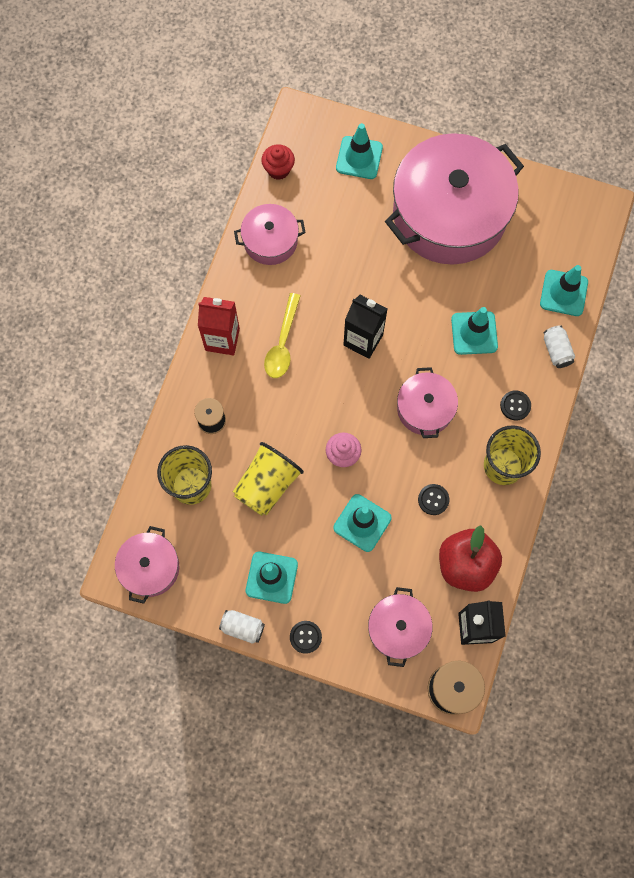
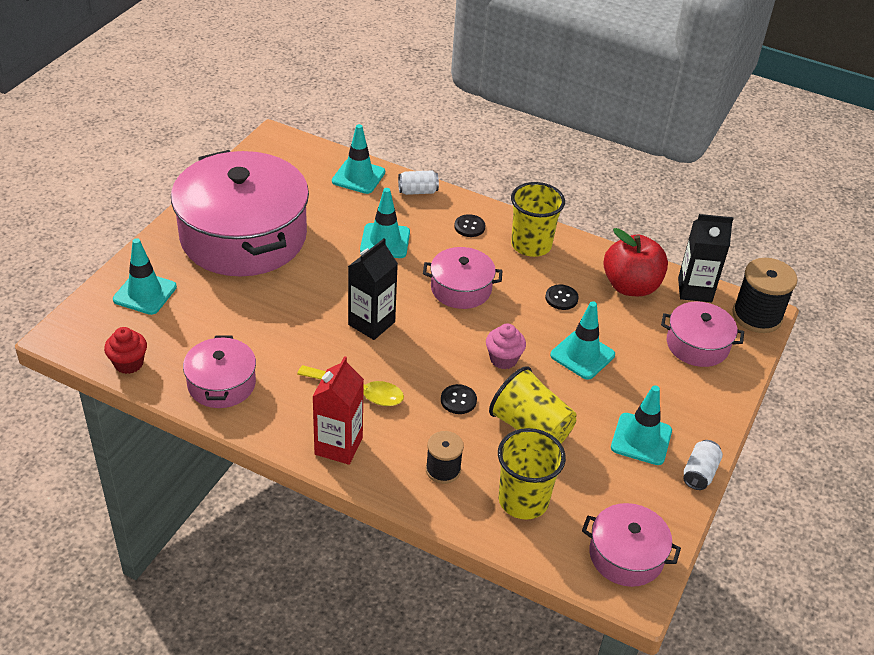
camera: 85 degrees left, 30 degrees down
(305, 637) = (708, 419): black button -> black button (458, 400)

